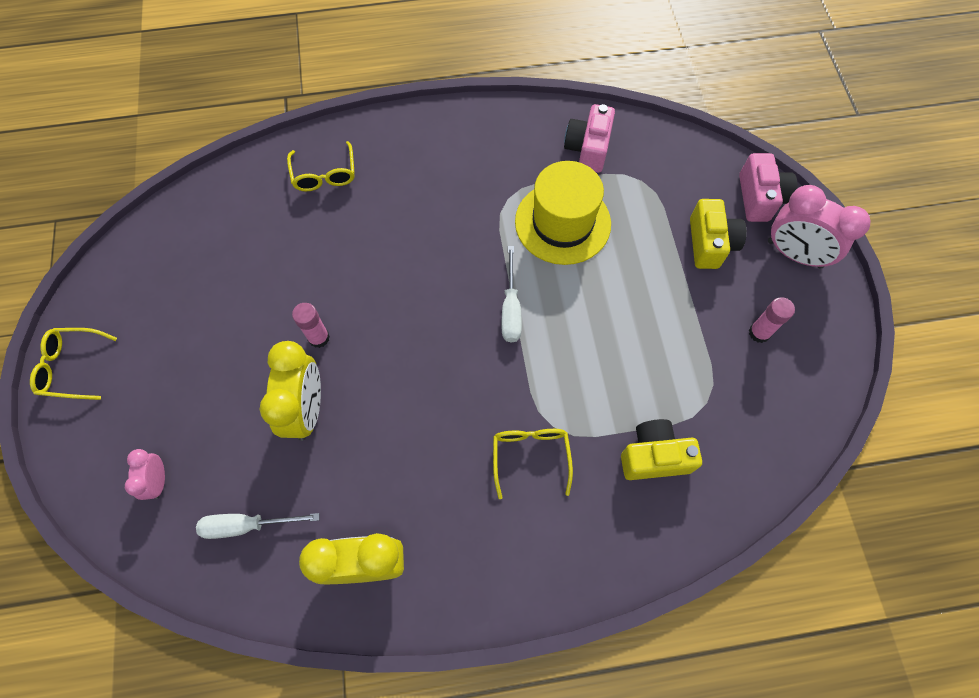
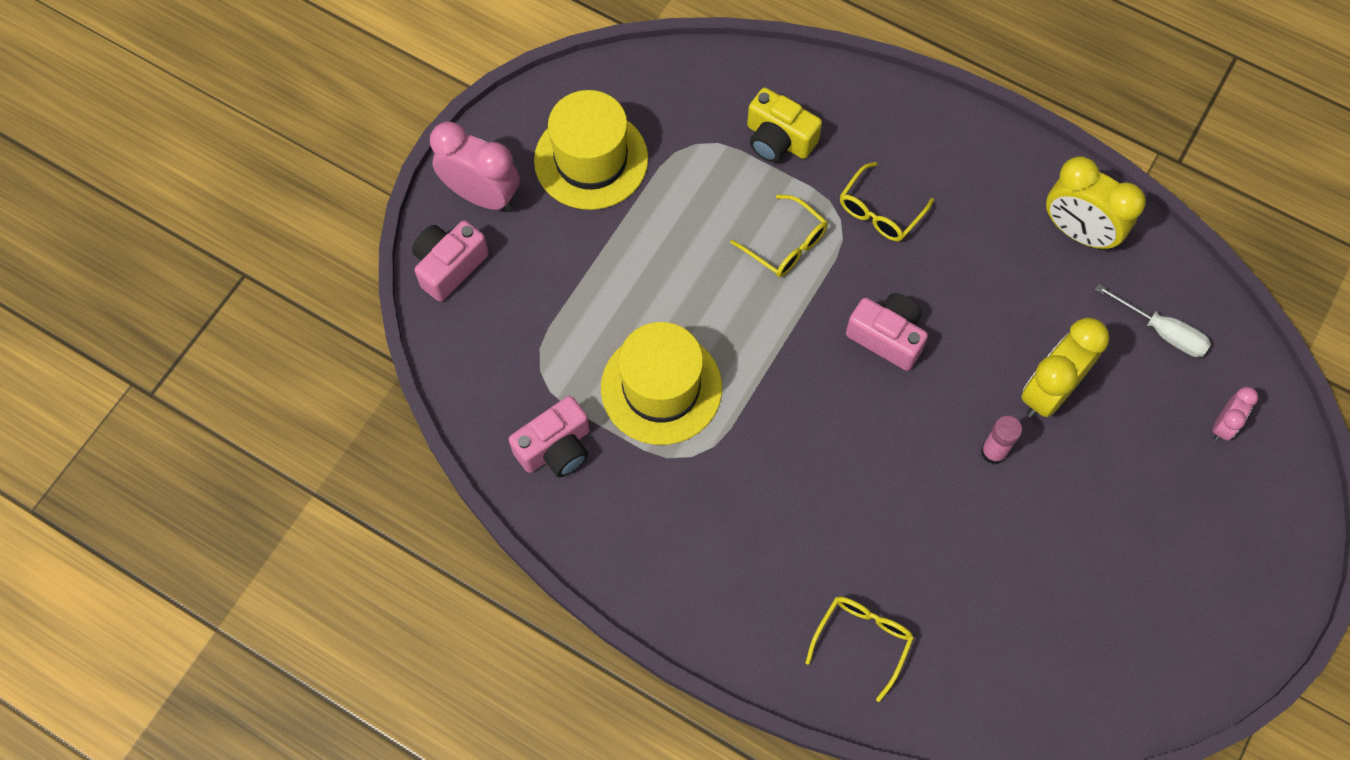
camera: 140 degrees left, 0 degrees up
(71, 367) = (1261, 606): yellow glasses -> yellow glasses (786, 245)
(449, 363) = (887, 337): none -> pink camera
(511, 309) = (788, 343): white screwdriver -> none
(710, 243) = (545, 261): yellow camera -> none
(759, 333) = (591, 159): pink glue stick -> yellow hat
(794, 254) = (482, 195): pink clock -> pink clock turned 45 degrees counterclockwise

